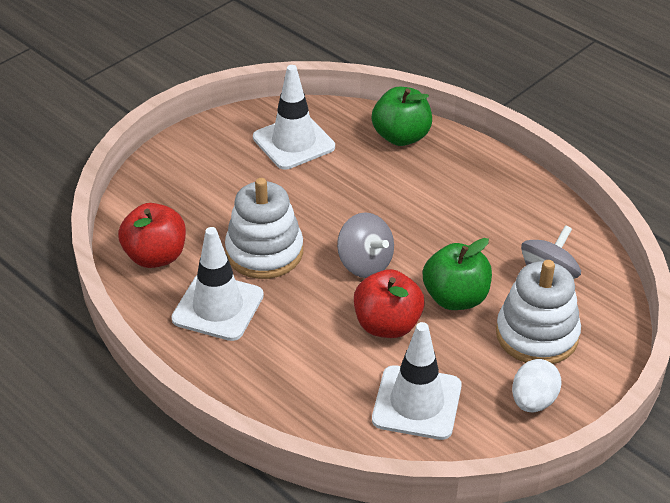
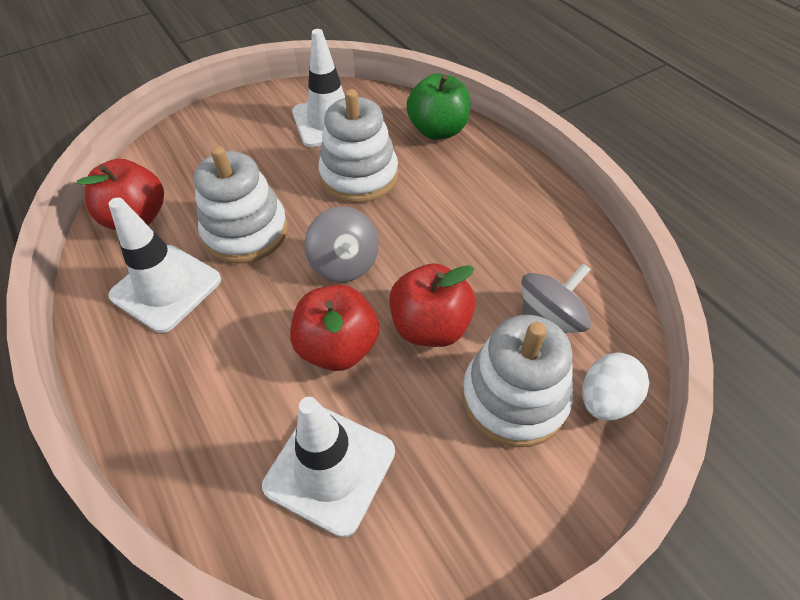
camera: 15 degrees right, 10 degrees up
(345, 189) = (359, 176): none -> white stacking toy
(455, 298) = (430, 326): green apple -> red apple
(533, 401) = (481, 501): white egg -> white egg (605, 399)

